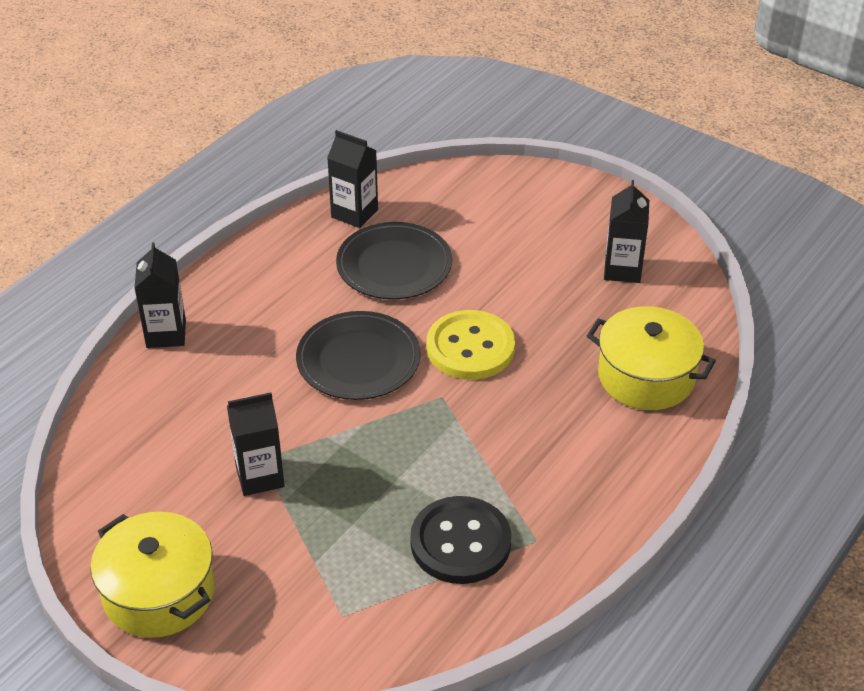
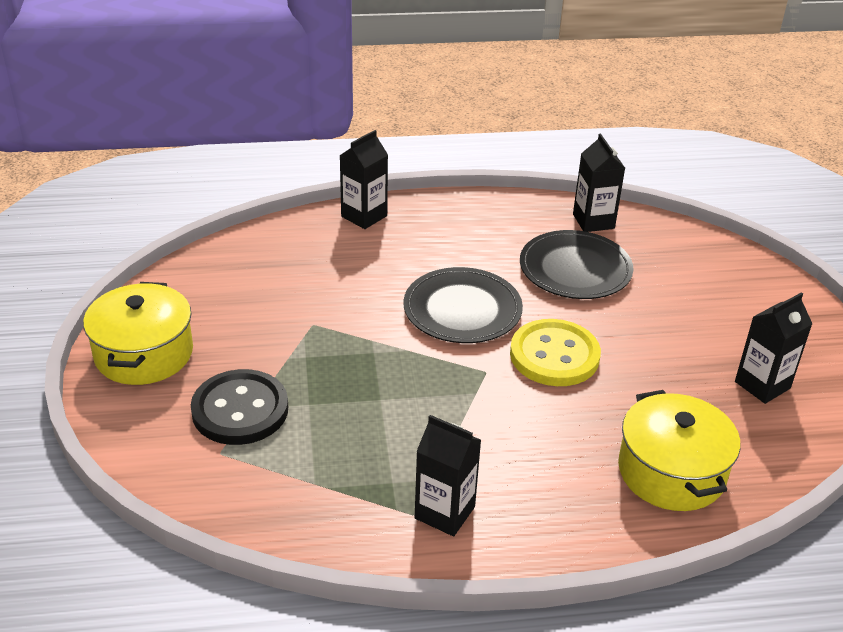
camera: 45 degrees right, 5 degrees down
(260, 476) = (296, 333): black carton -> black carton (444, 512)
(460, 542) = (359, 472): black button -> black button (240, 410)

